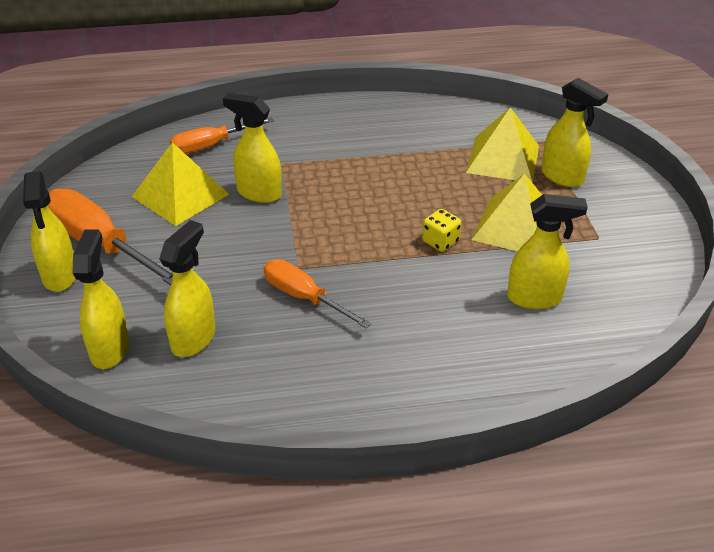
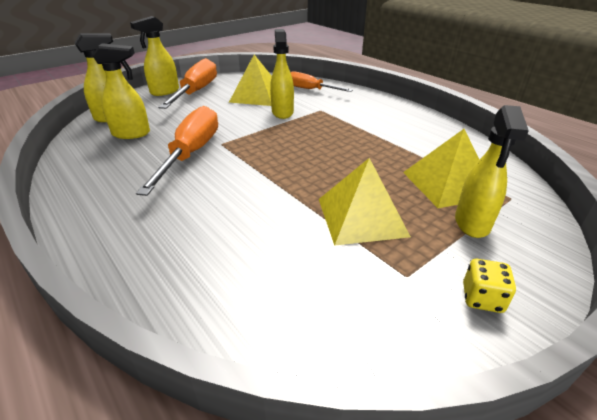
camera: 60 degrees right, 5 degrees down
(304, 297) = (191, 153): orange screwdriver -> orange screwdriver, size x1.56
(440, 242) = (300, 186): yellow dice -> yellow dice (482, 298)
(535, 298) = (269, 257): yellow spray bottle -> none

